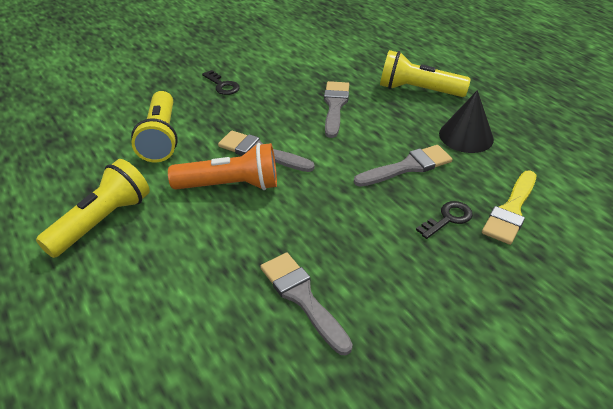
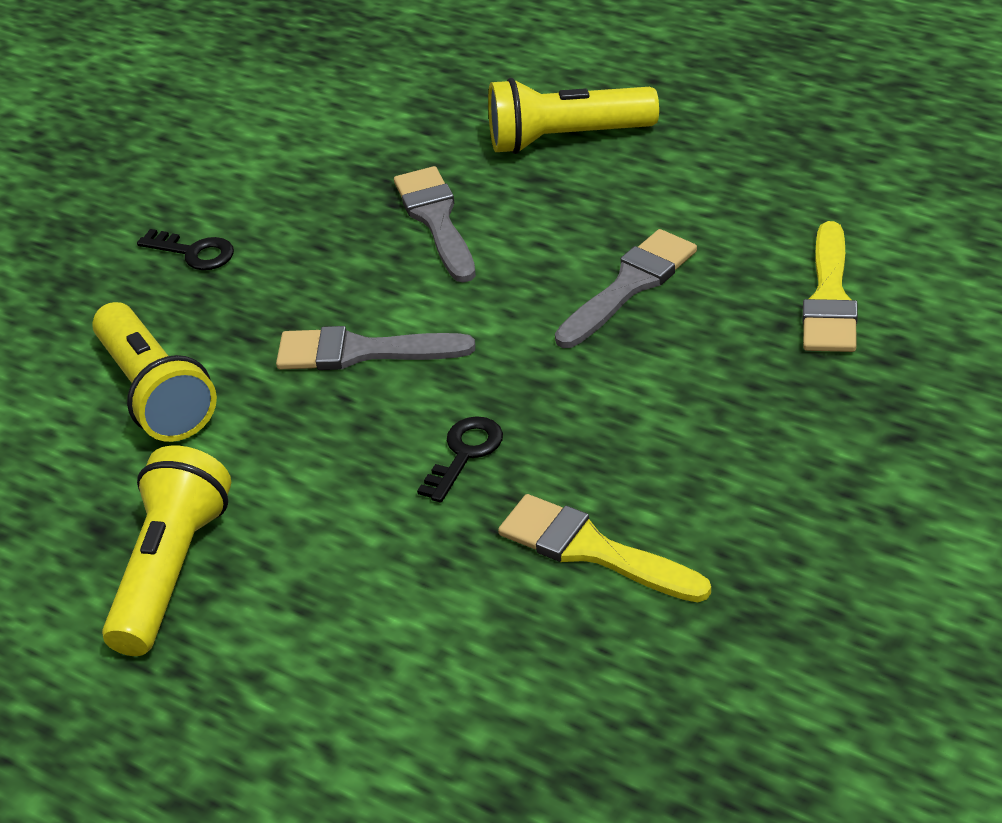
camera: 20 degrees left, 0 degrees up
(231, 185) = (351, 427): orange flashlight -> none
(302, 297) = (592, 550): grey brush -> yellow brush
(448, 219) = (741, 347): black key -> black key (464, 454)
(466, 136) = (695, 197): black cone -> none

